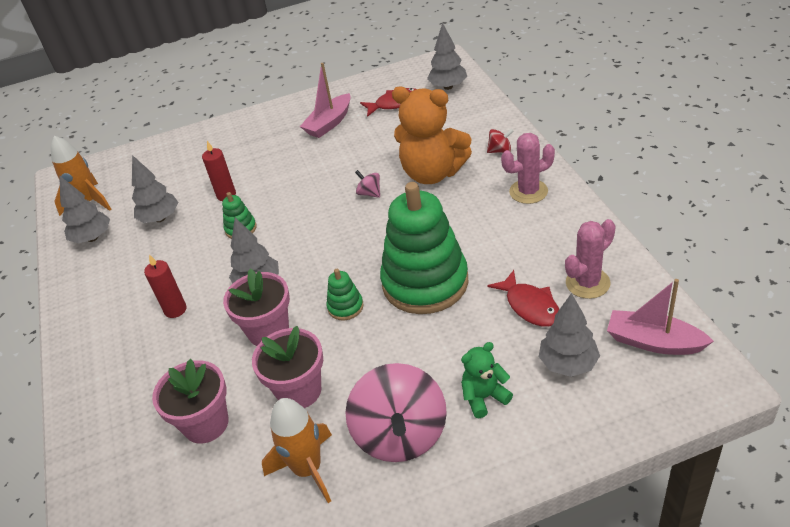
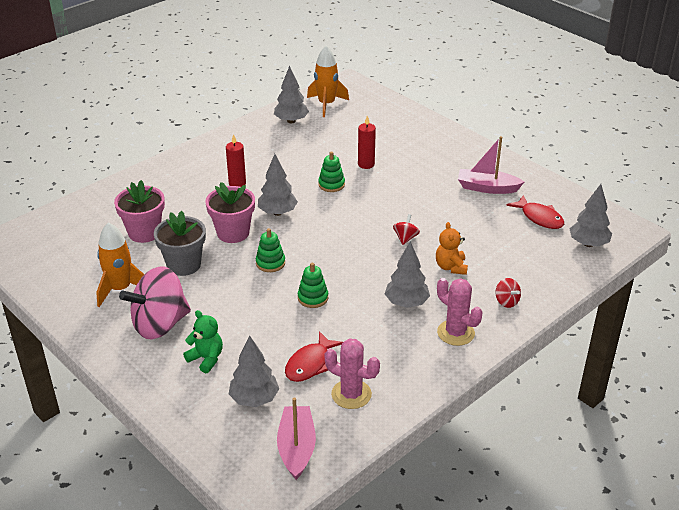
camera: 60 degrees right, 5 degrees down
(160, 218) = (325, 143): grey tree -> grey tree (406, 303)
(299, 391) = (184, 265): pink flower pot -> grey flower pot
(369, 193) = (405, 238): pink spinning top -> red spinning top
(425, 282) = (313, 298): green stacking toy -> green stacking toy, size x0.41
(432, 173) = (451, 267): orange teddy bear -> orange teddy bear, size x0.50

